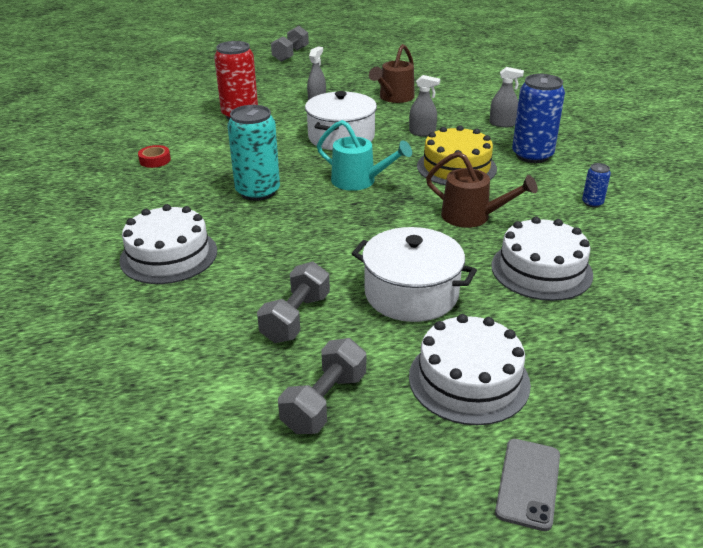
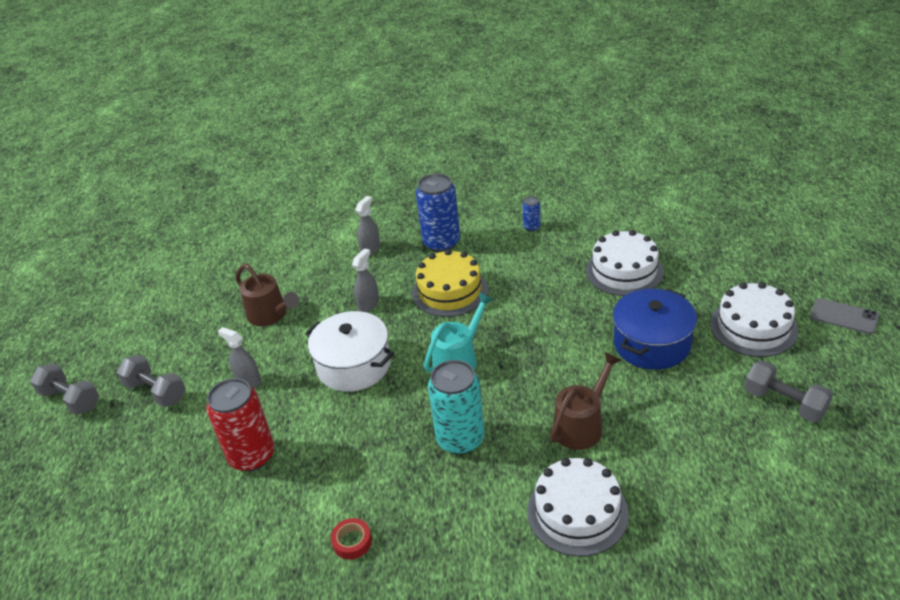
camera: 75 degrees left, 5 degrees up
(296, 318) = (684, 415): grey dumbbell -> grey dumbbell (156, 392)
(411, 293) = (652, 343): white pot -> blue pot
(472, 217) = (541, 294): brown watering can -> brown watering can (582, 424)

